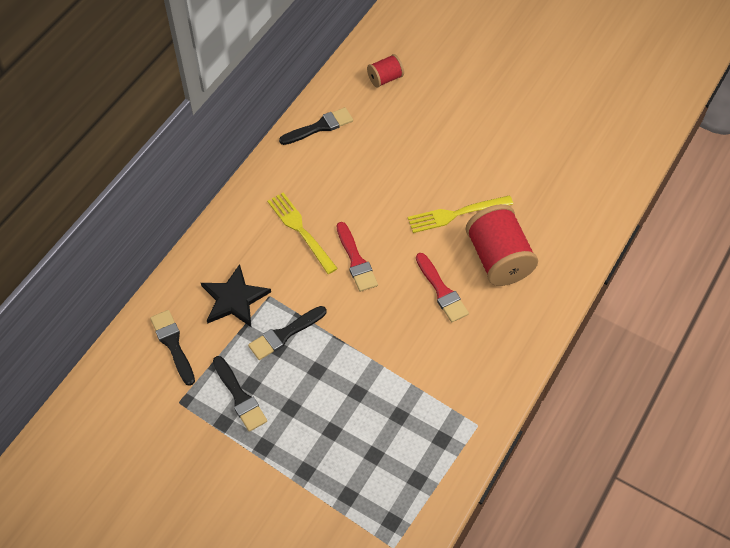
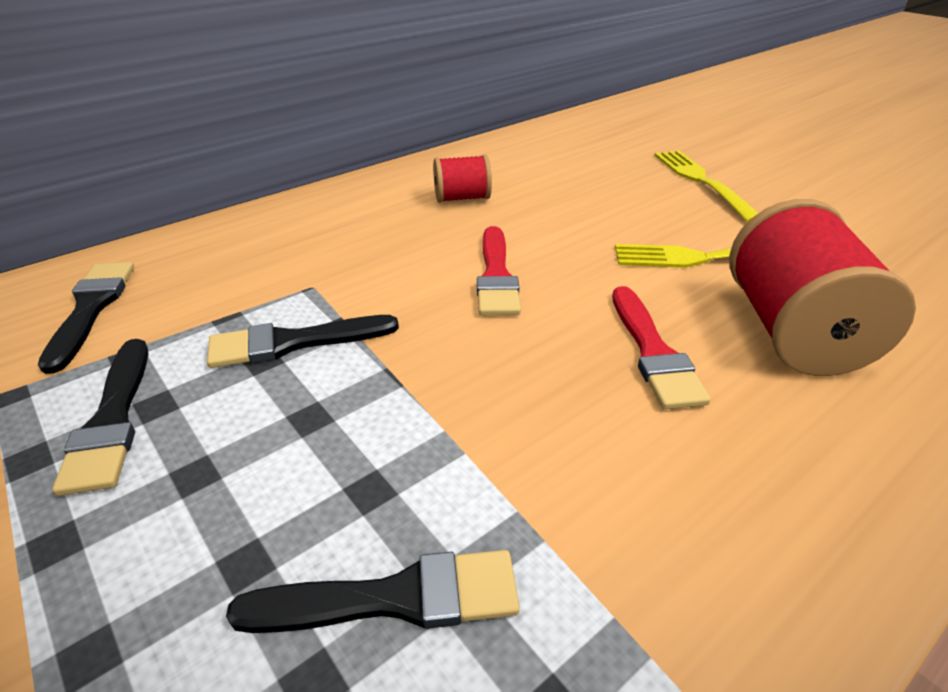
camera: 20 degrees right, 20 degrees down
(234, 299) = (251, 277): black star -> none
(300, 230) = (424, 227): yellow fork -> yellow fork (702, 182)
(319, 127) = (517, 149): black brush -> black brush (394, 598)
(385, 79) = (629, 130): red spool -> red spool (462, 198)

